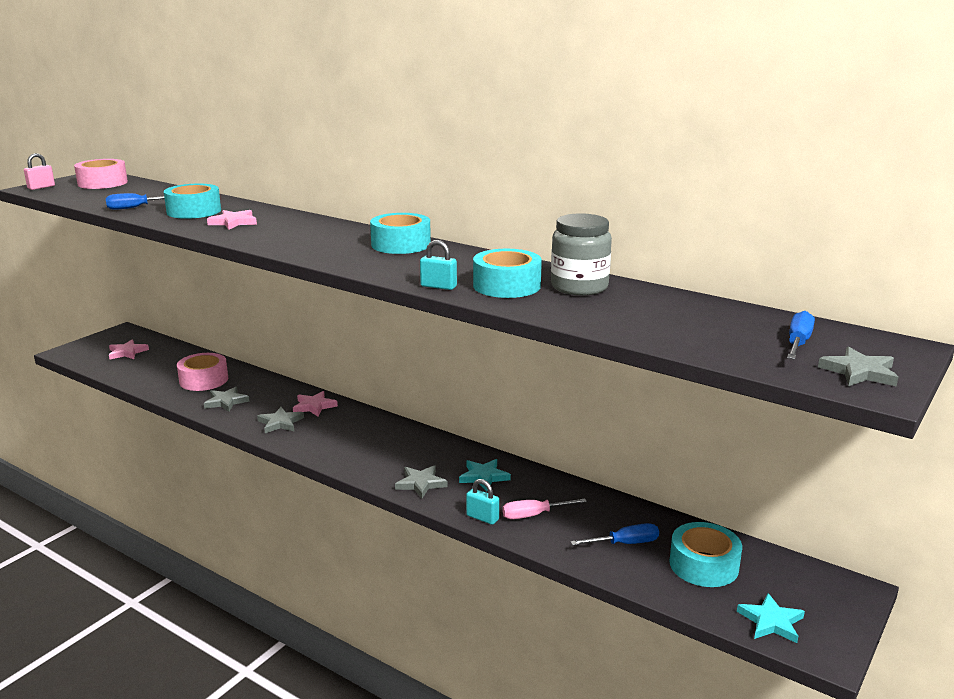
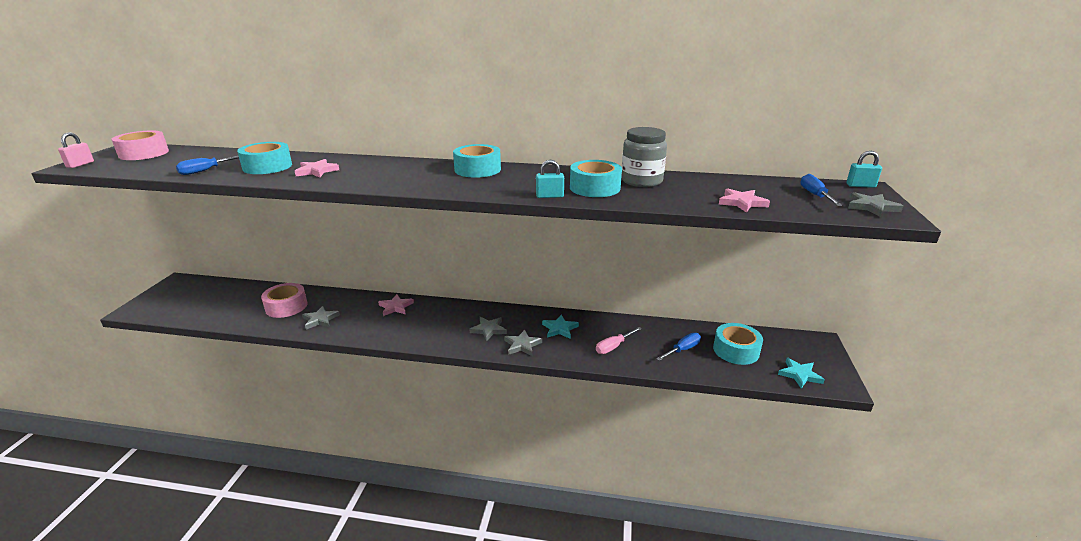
camera: 25 degrees left, 5 degrees up
(127, 352) = (196, 298): pink star -> pink star (742, 203)
(280, 423) = (379, 326): grey star -> grey star (489, 330)
(482, 518) = (583, 358): turquoise padlock -> turquoise padlock (860, 186)

